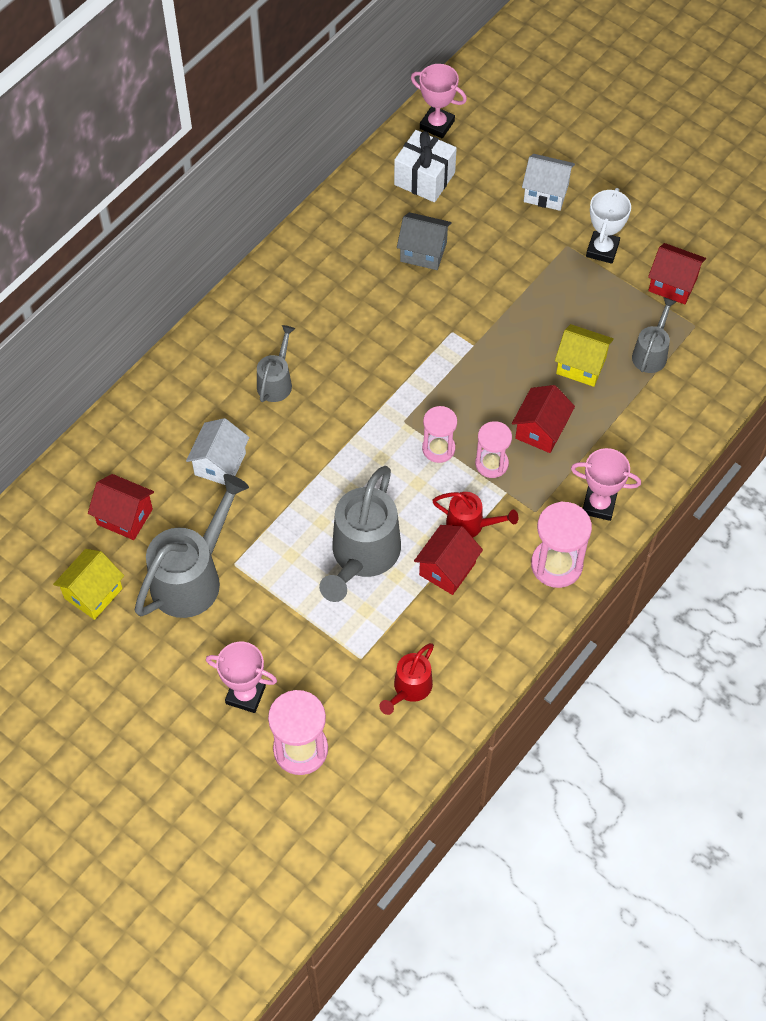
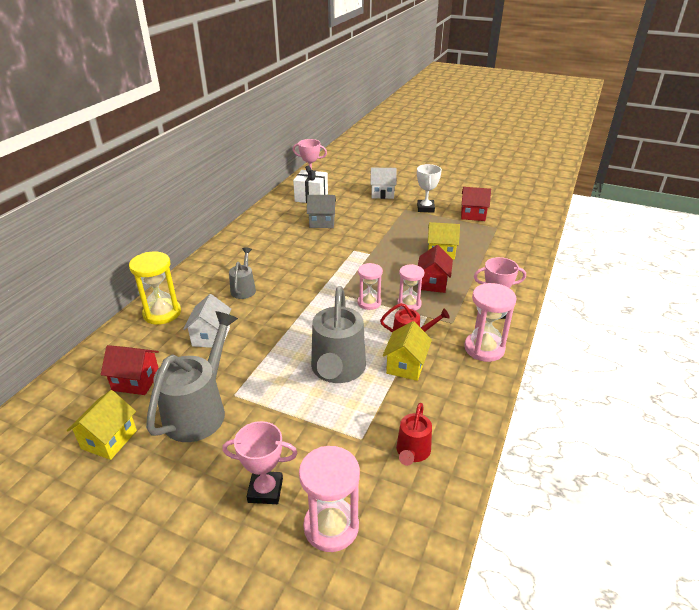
camera: 15 degrees left, 25 degrees down
(163, 406) = (162, 313): none -> yellow hourglass
(447, 569) = (406, 366): red house -> yellow house
(651, 353) = (479, 241): grey watering can -> none

